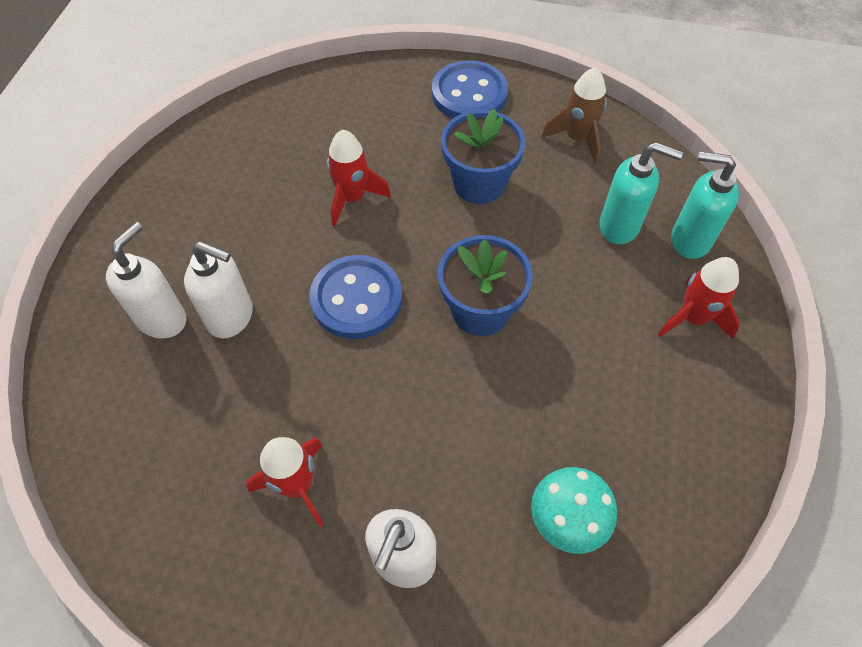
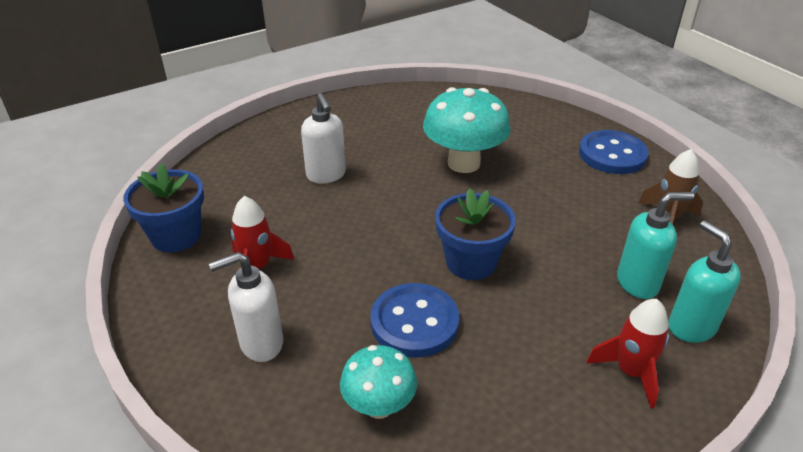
camera: 45 degrees right, 20 degrees down
(162, 319) = (293, 156): white soap dispenser -> none
(352, 198) = (463, 163): red rocket -> turquoise mushroom
(356, 299) = (402, 209): blue button -> blue button (414, 322)
(479, 183) = (557, 201): blue flower pot -> blue flower pot (176, 236)
(619, 226) = (638, 283): turquoise soap dispenser -> turquoise soap dispenser turned 75 degrees counterclockwise

